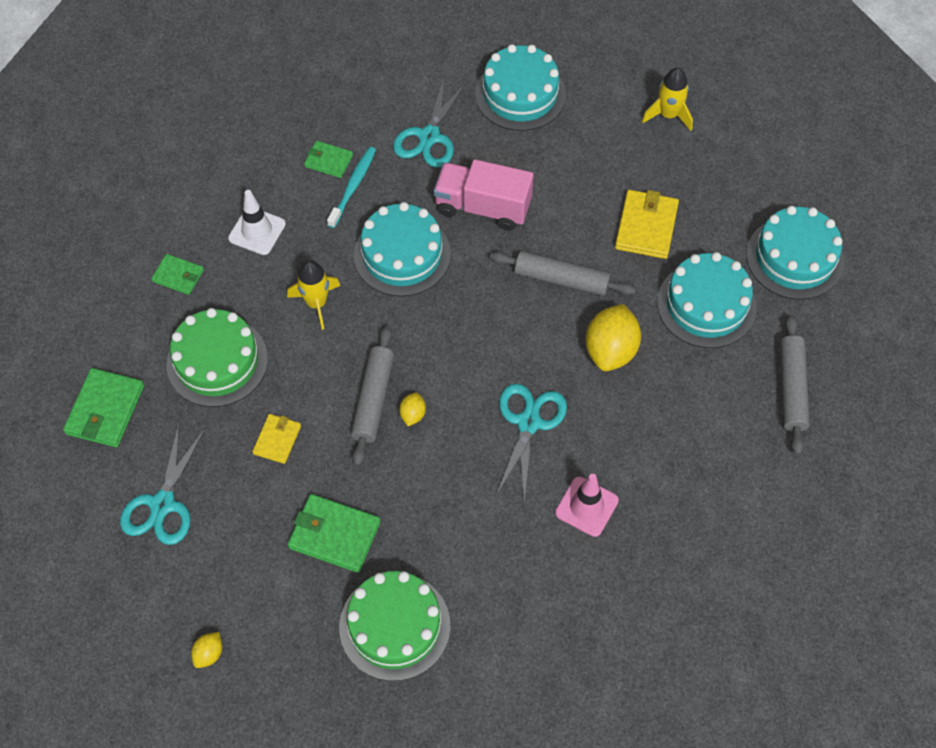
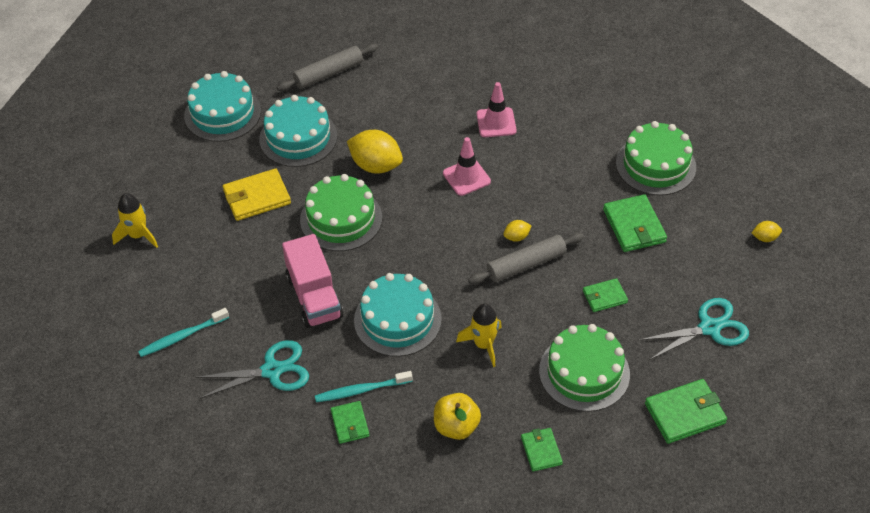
camera: 125 degrees left, 10 degrees down
(257, 231) = (456, 426): white traffic cone -> yellow apple
(277, 440) = (604, 297): yellow wallet -> green wallet
(520, 94) = (182, 336): turquoise cake -> turquoise toothbrush
(528, 423) = (466, 177): turquoise scissors -> pink traffic cone
(561, 279) = (341, 219): grey rolling pin -> green cake
(610, 350) = (376, 166): yellow lemon -> yellow lemon turned 45 degrees clockwise

